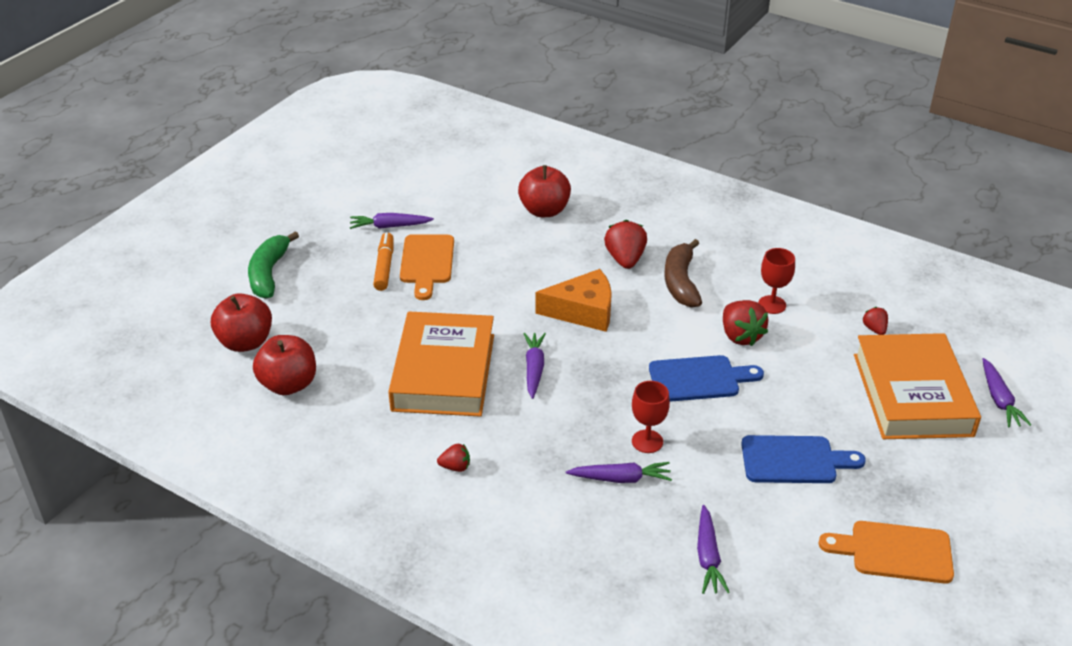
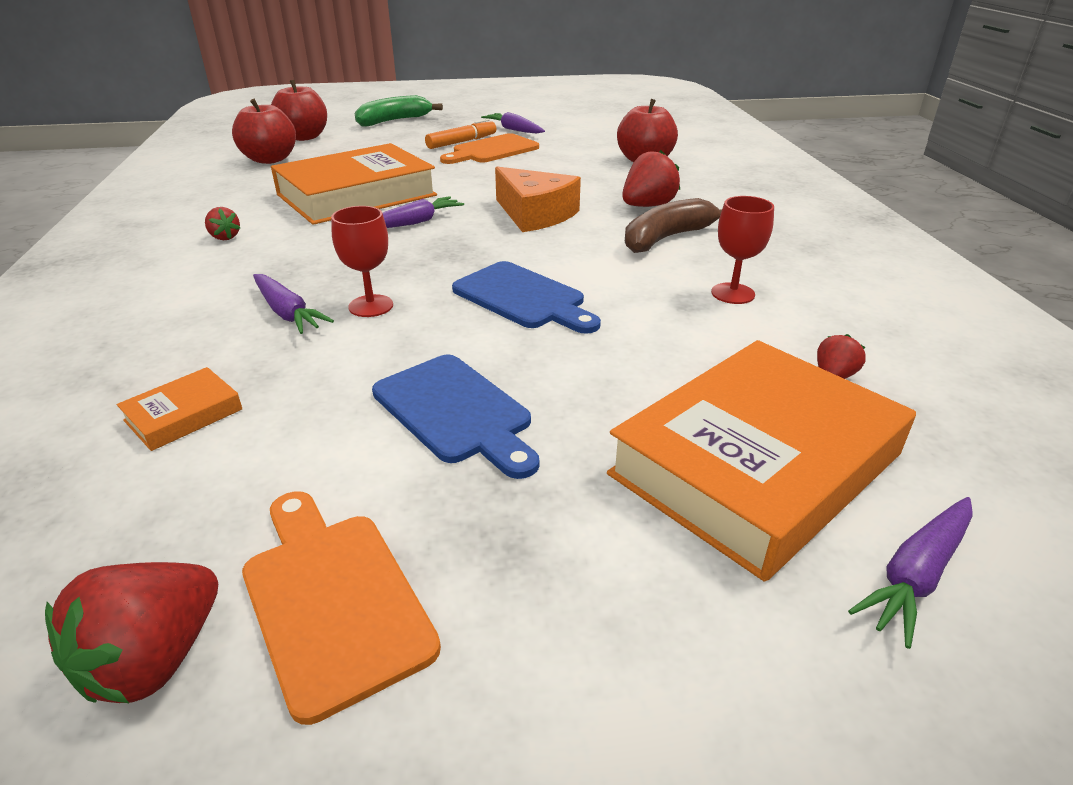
camera: 50 degrees right, 5 degrees down
(708, 556) = (183, 415): purple carrot -> orange book
(740, 336) = (640, 295): red strawberry -> red strawberry (155, 659)

